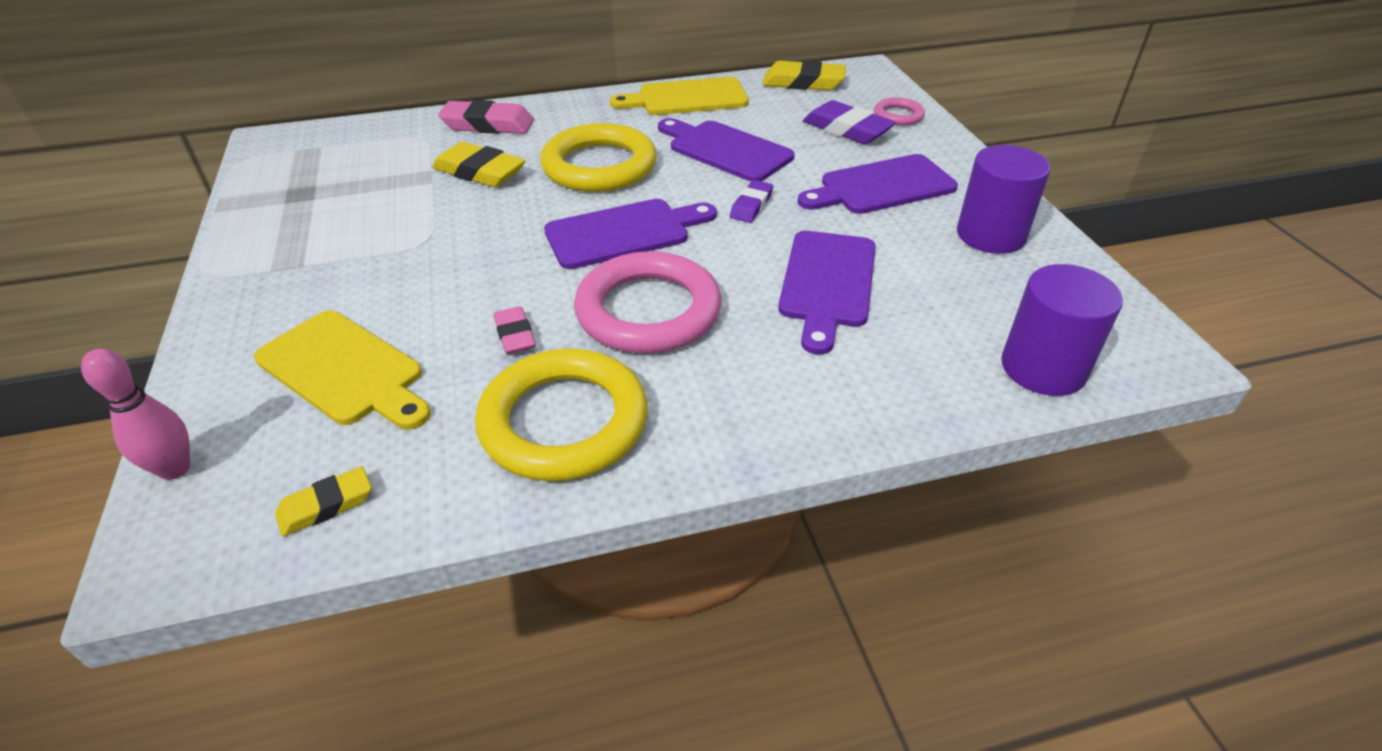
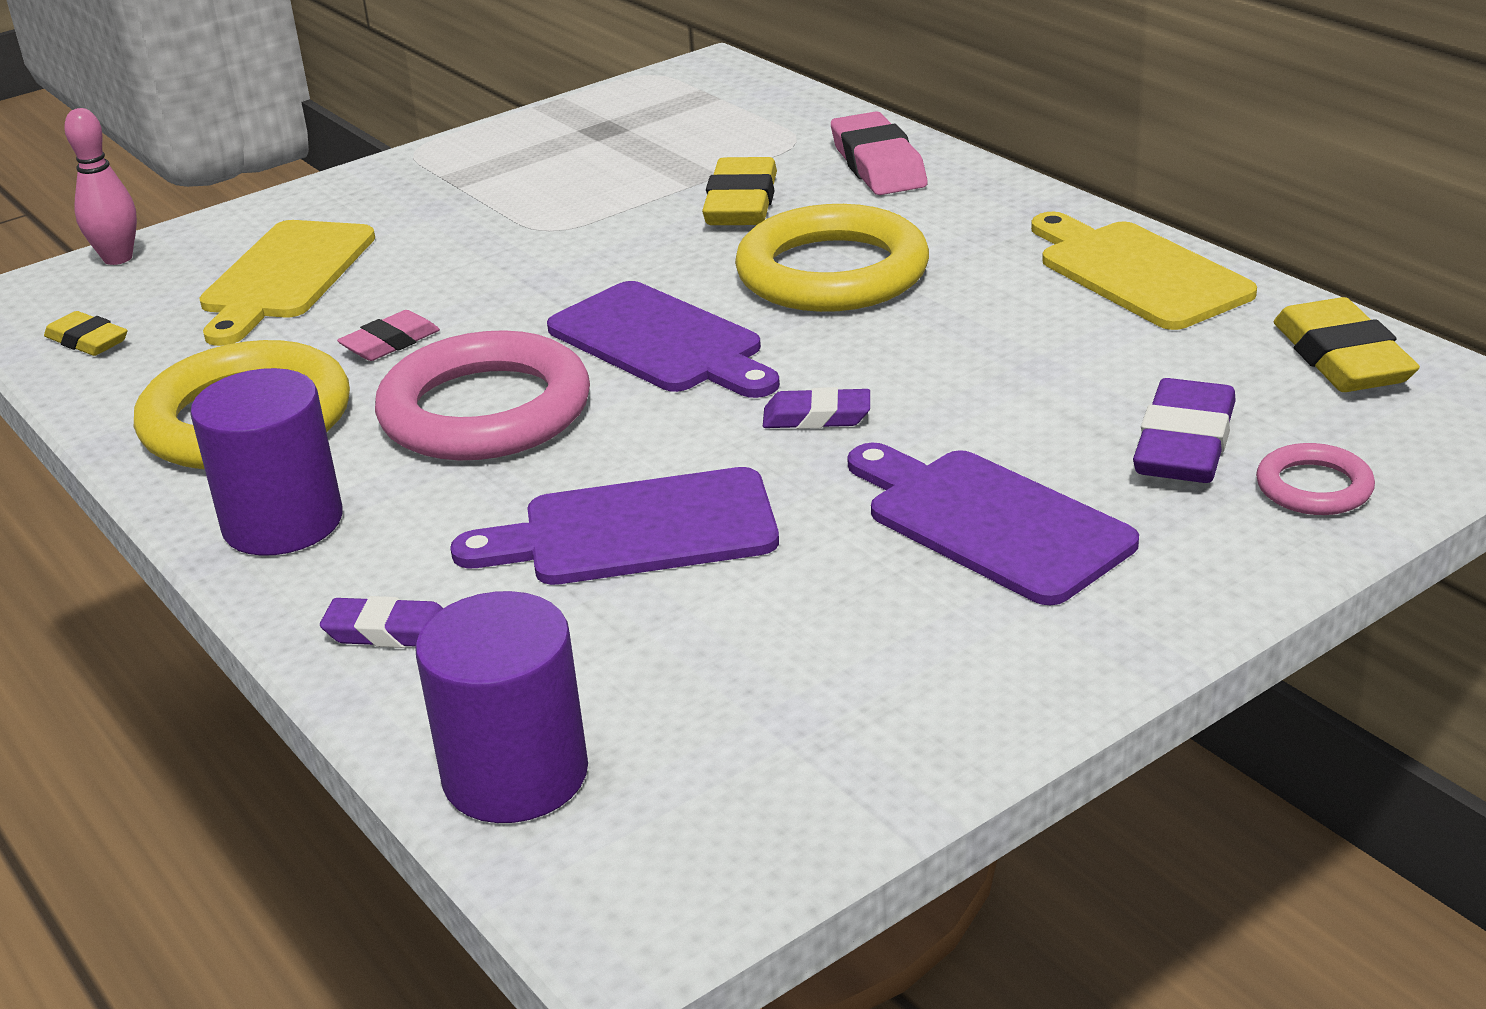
camera: 70 degrees right, 10 degrees down
(725, 150) = (981, 352): purple cutting board -> none
(885, 392) = (389, 631): none -> purple eraser
(990, 235) = (907, 668): purple cylinder -> purple cylinder (283, 522)

